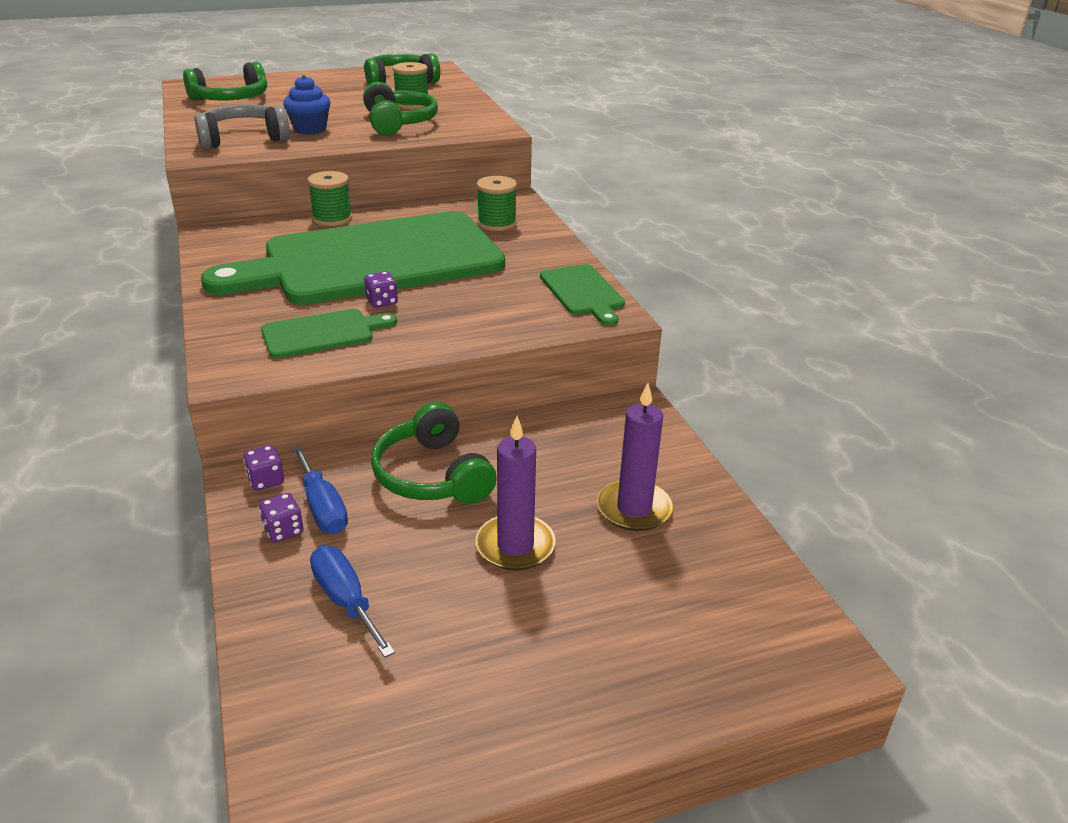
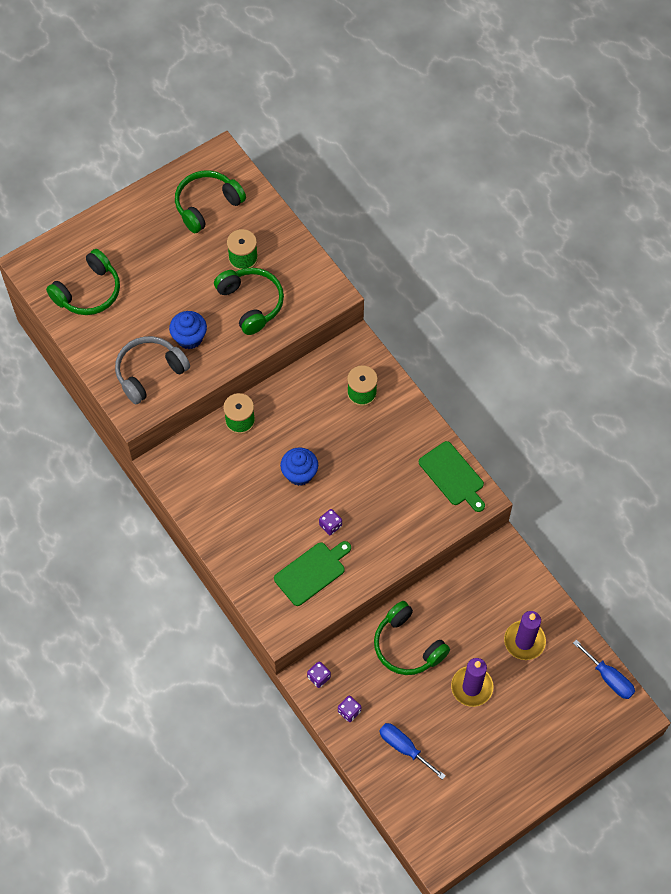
camera: 15 degrees left, 30 degrees up
(322, 507) = (360, 689): blue screwdriver -> blue screwdriver (609, 678)
(373, 260) = (299, 474): green cutting board -> blue cupcake

